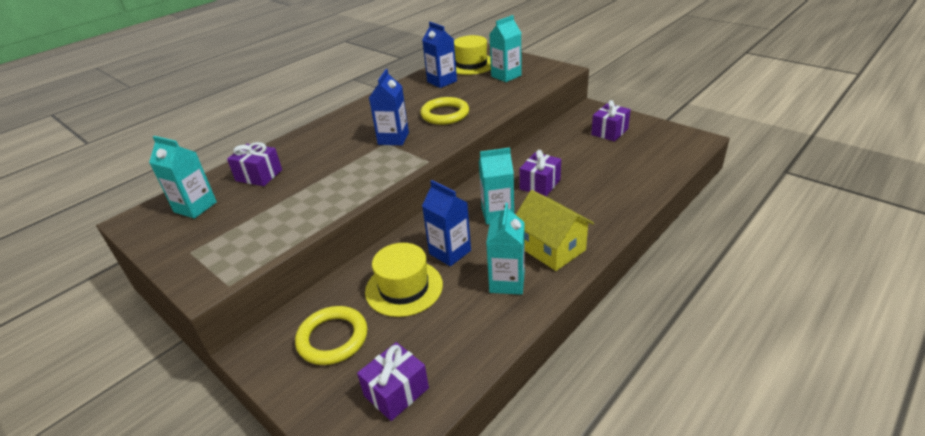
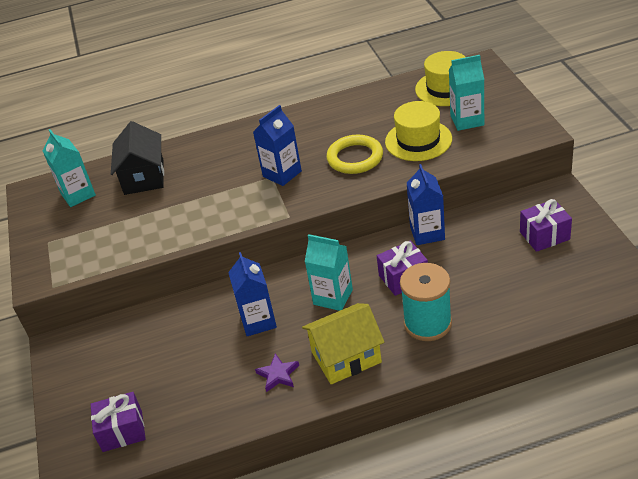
camera: 35 degrees right, 5 degrees up
(259, 175) = (144, 177): purple gift -> black house
(332, 338) = (113, 363): yellow ring -> none
(404, 288) = (195, 341): yellow hat -> yellow hat (418, 140)
(442, 81) = (393, 106): blue carton -> blue carton (427, 233)
(507, 282) = (278, 374): turquoise carton -> purple star
(551, 248) = (346, 357): yellow house -> yellow house turned 75 degrees clockwise
(589, 204) = (427, 323): none -> turquoise spool

